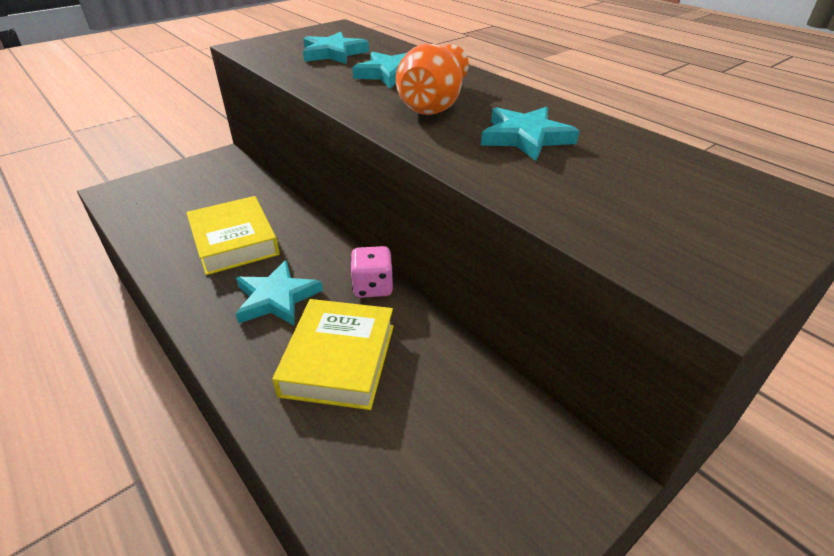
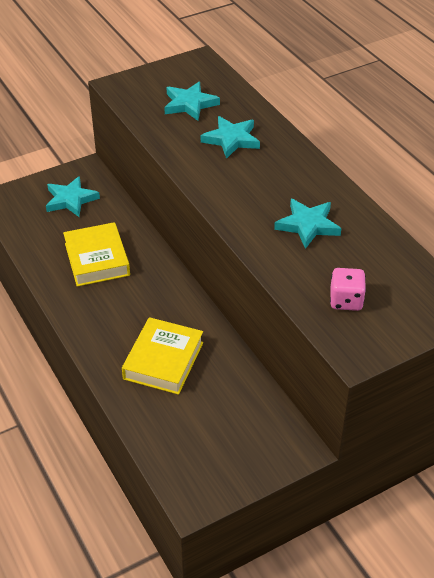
camera: 10 degrees right, 5 degrees up
(276, 298) = (126, 311): turquoise star -> turquoise star (71, 200)
(373, 287) = (194, 311): pink dice -> pink dice (346, 301)
(434, 104) = (255, 181): orange vase -> none

